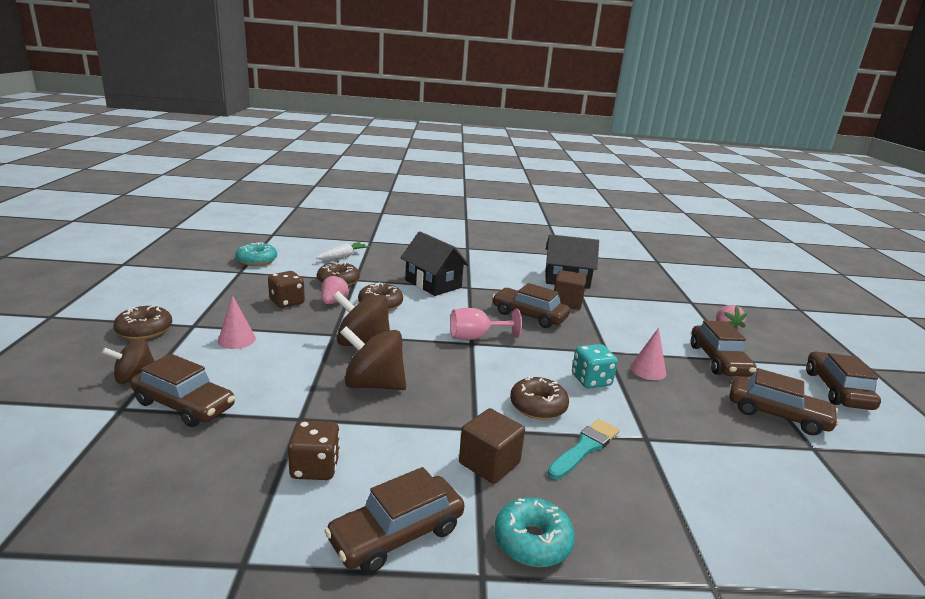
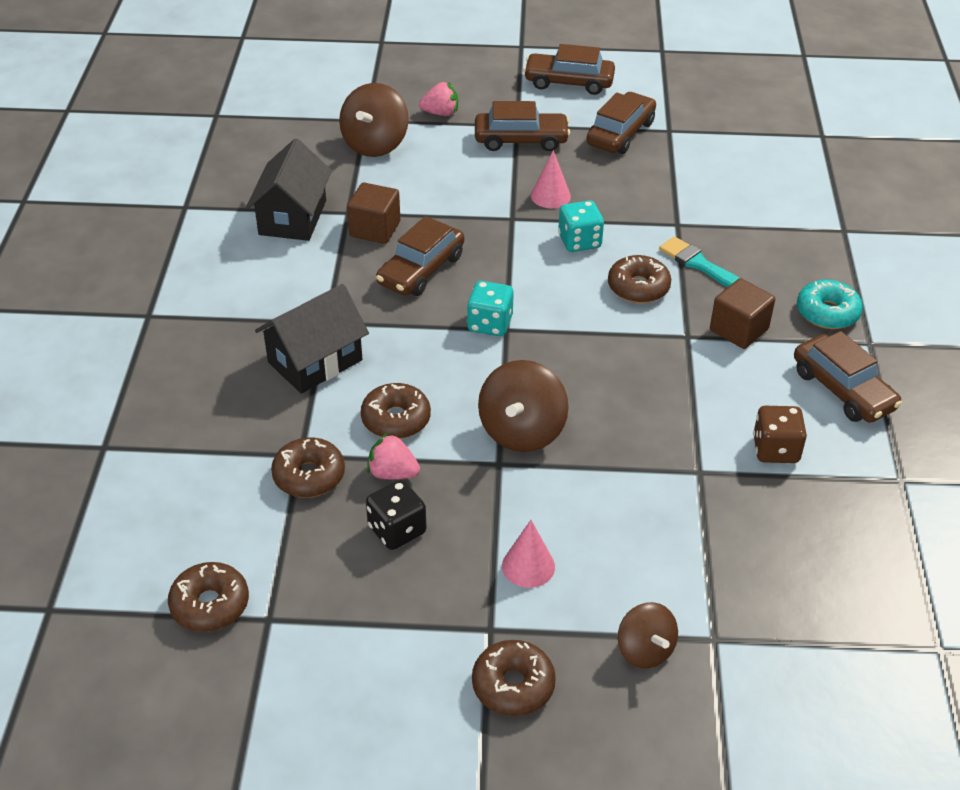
camera: 85 degrees left, 20 degrees up
(184, 405) = (695, 580): brown car -> none
(257, 260) = (210, 605): turquoise donut -> brown donut
(287, 302) = (397, 530): brown dice -> black dice
(343, 256) = (189, 480): white carrot -> none
(373, 384) = (619, 415): brown spinning top -> brown spinning top (375, 144)
(476, 337) = (490, 324): pink goblet -> turquoise dice

